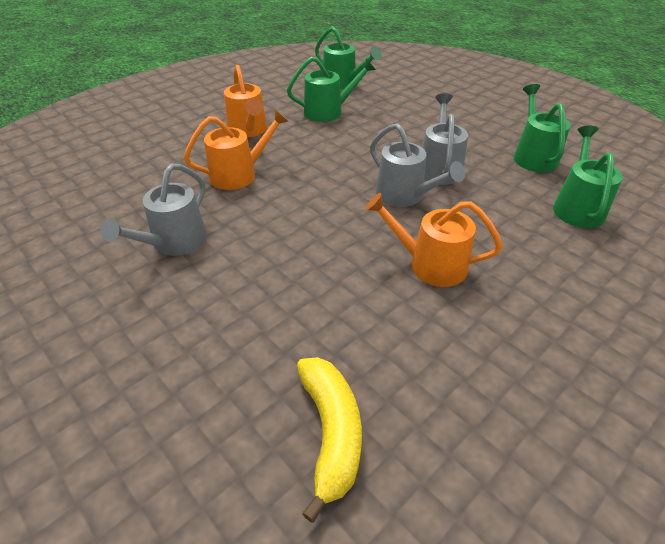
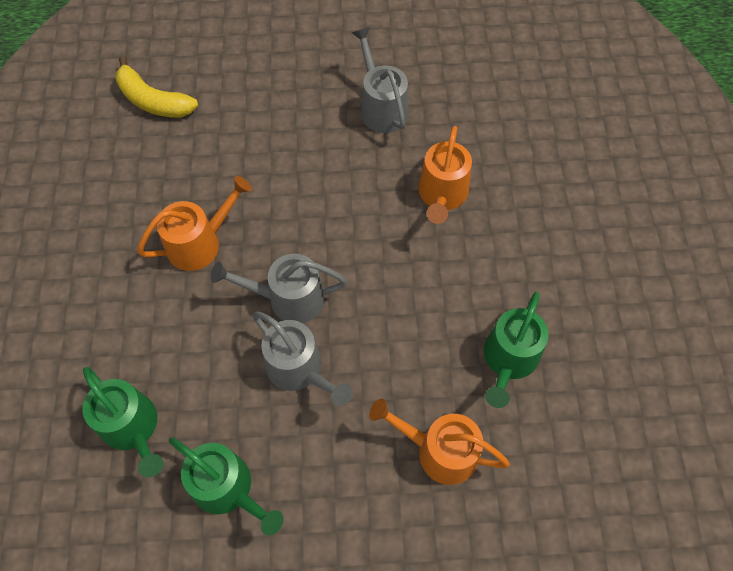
camera: 130 degrees right, 20 degrees up
(248, 130) = (526, 251): orange watering can -> orange watering can (439, 451)
(343, 83) = (580, 441): green watering can -> none

